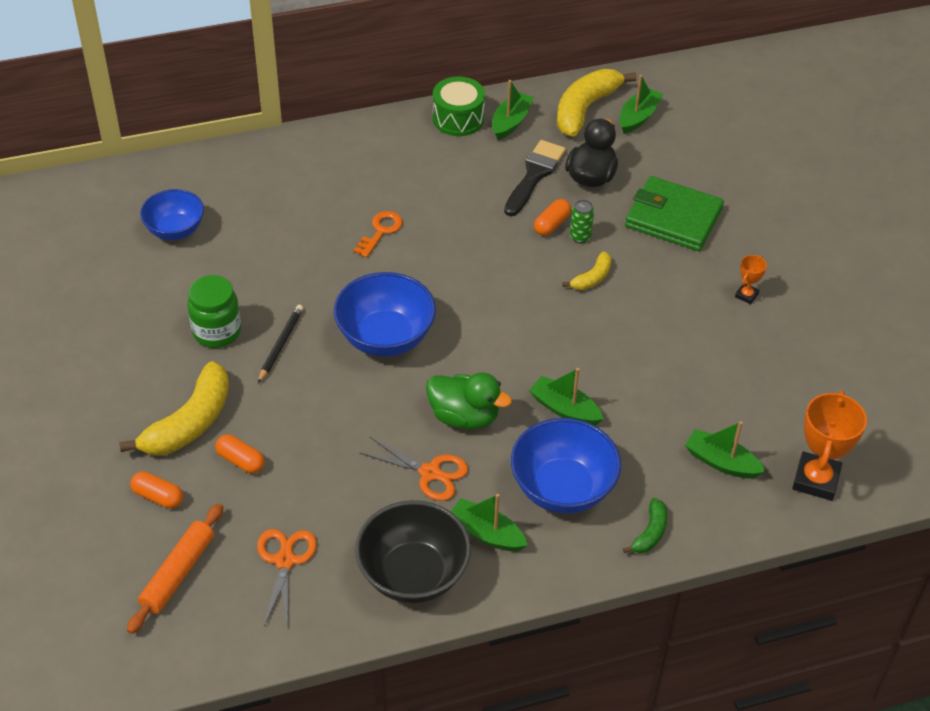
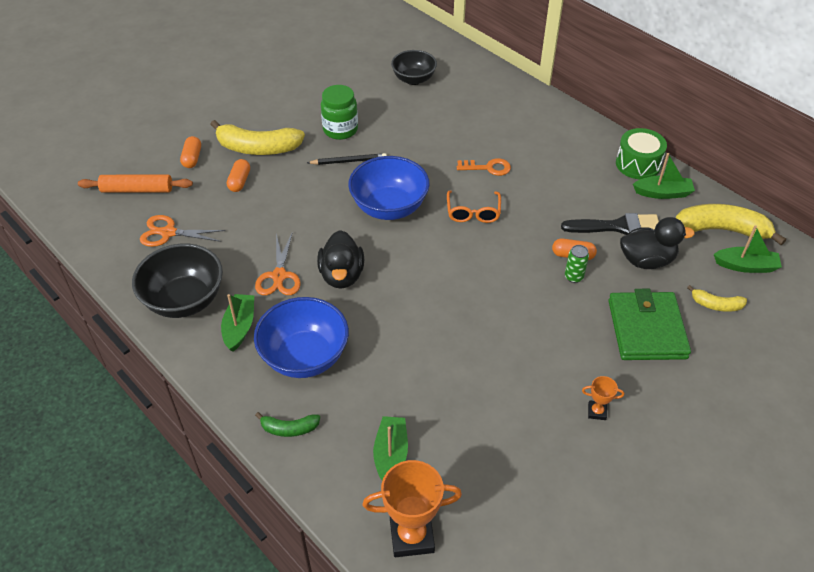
camera: 65 degrees right, 0 degrees up
(175, 230) = (413, 79): blue bowl -> black bowl
(285, 560) = (168, 232): orange scissors -> orange scissors turned 150 degrees counterclockwise
(440, 272) = (473, 212): none -> orange glasses
(464, 417) = (342, 275): green duck -> black duck
(564, 409) = (385, 330): green boat -> none
(592, 278) = (534, 300): yellow banana -> yellow banana (716, 305)

